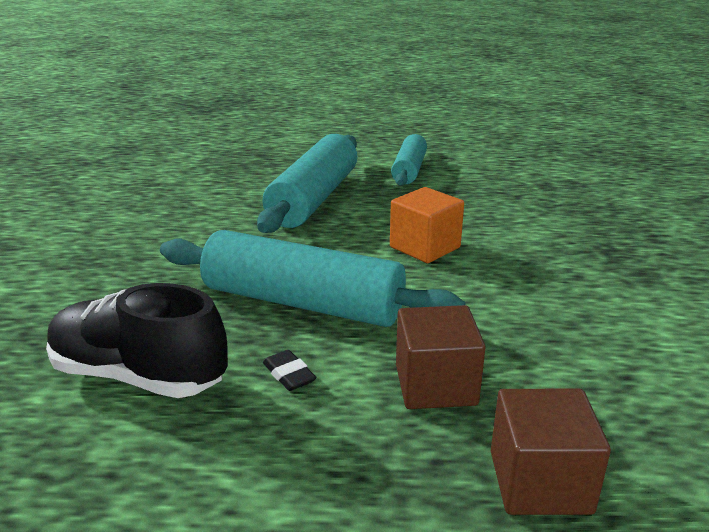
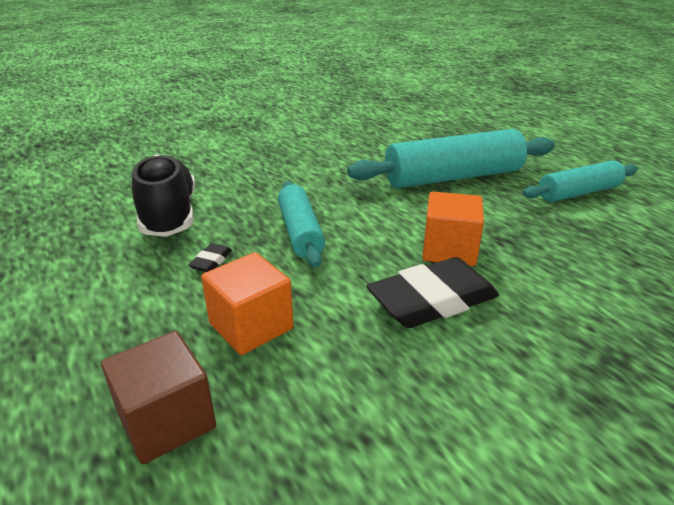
camera: 55 degrees right, 5 degrees up
(303, 303) = (300, 232): turquoise rolling pin -> turquoise rolling pin, size x0.61
(435, 385) = (251, 326): brown cube -> orange cube
(486, 282) = (432, 300): none -> black eraser

